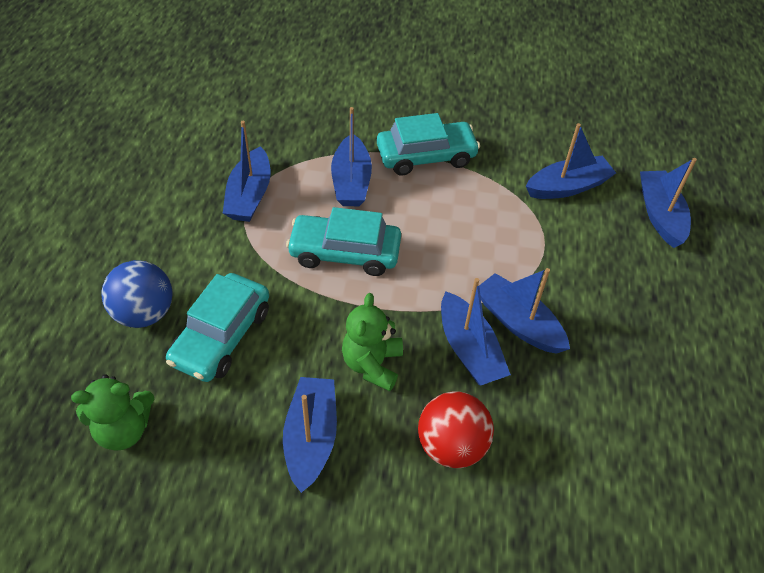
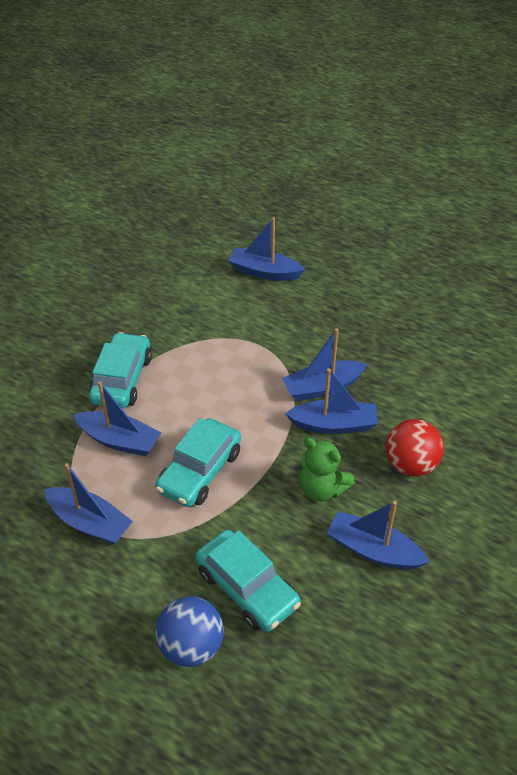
camera: 65 degrees left, 5 degrees down
(124, 429) = (314, 689): green teddy bear -> none
(567, 187) = (209, 308): blue boat -> none

